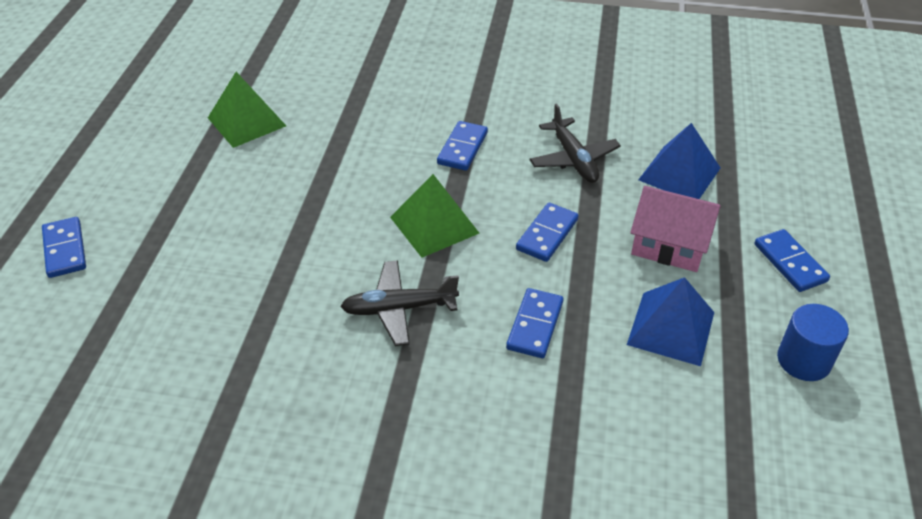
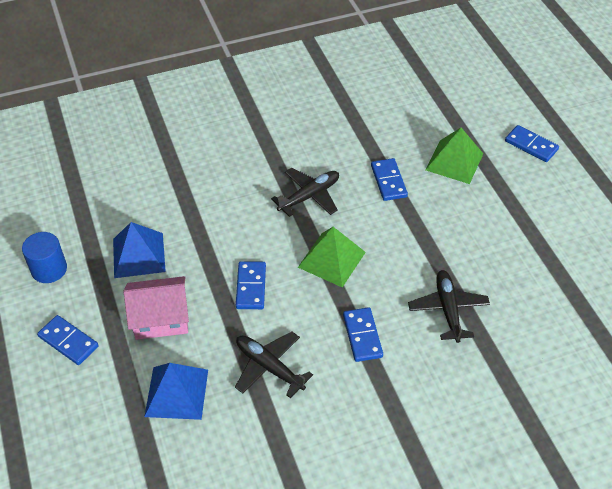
camera: 150 degrees right, 5 degrees up
(246, 121) = (543, 282): green pyramid -> green pyramid (454, 161)
(360, 137) = (448, 309): none -> black plane
(535, 325) = (223, 221): blue domino -> blue domino (388, 181)

